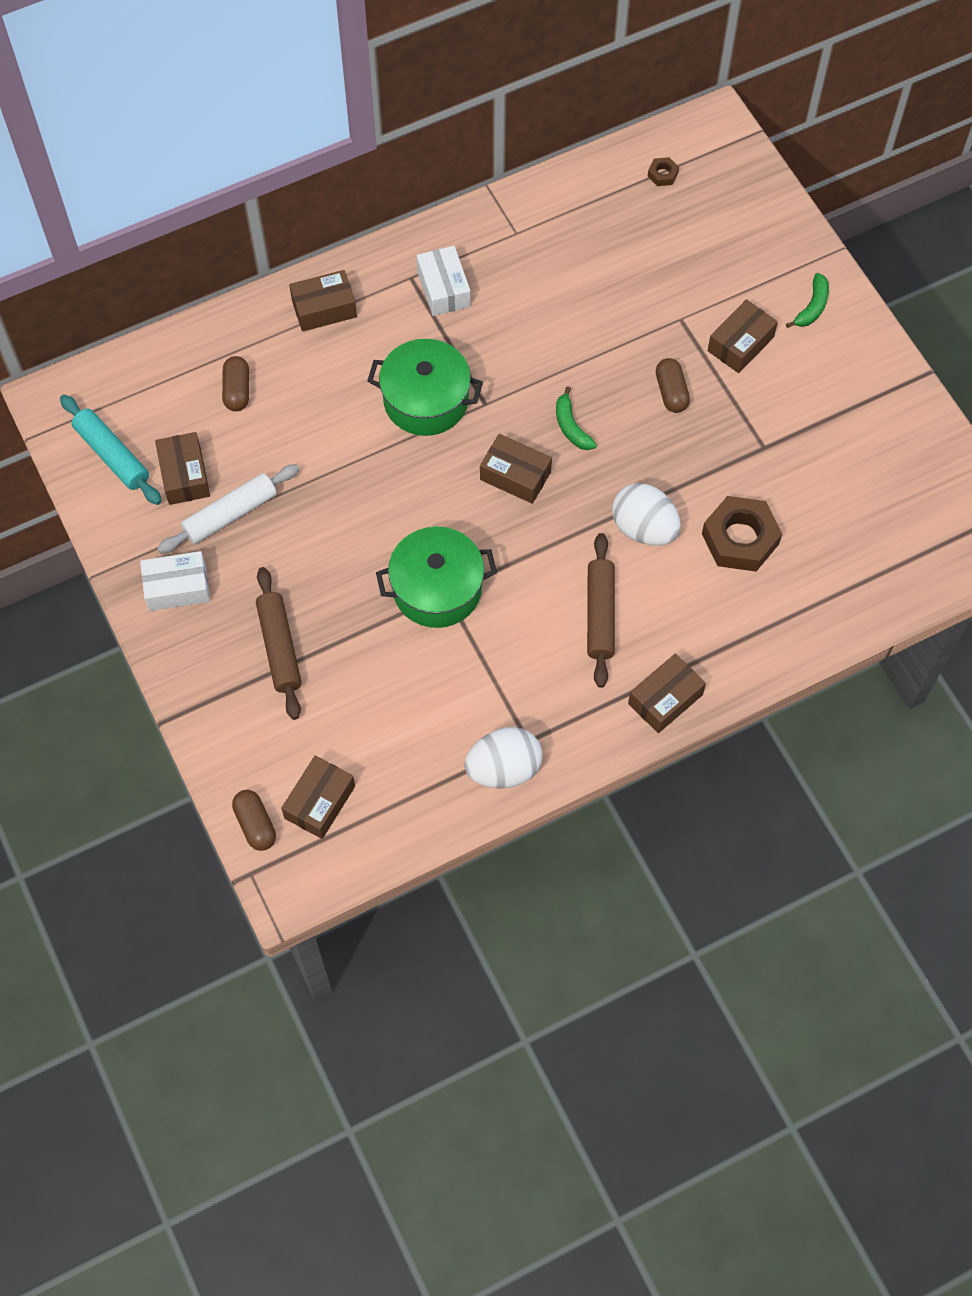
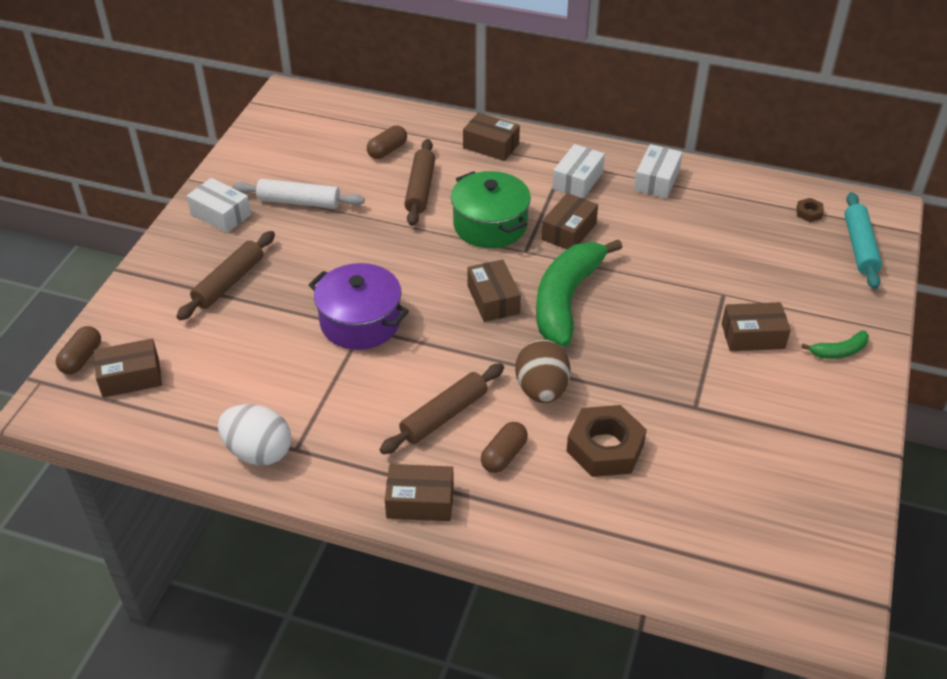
camera: 45 degrees right, 20 degrees down
(112, 455) = (280, 135): turquoise rolling pin -> turquoise rolling pin (860, 247)
(184, 475) = (302, 168): brown box -> brown box (569, 231)
(320, 410) = (420, 189): none -> brown rolling pin
(437, 589) = (360, 322): green pot -> purple pot
(508, 235) = (656, 180): none -> white box
(571, 426) = (567, 300): green banana -> green banana, size x2.32
(644, 528) = (541, 390): white egg -> brown egg
(671, 392) = (663, 328): brown capsule -> brown capsule (504, 455)

